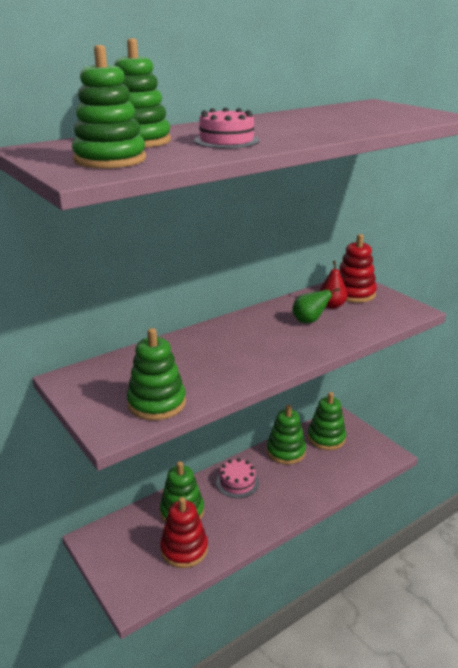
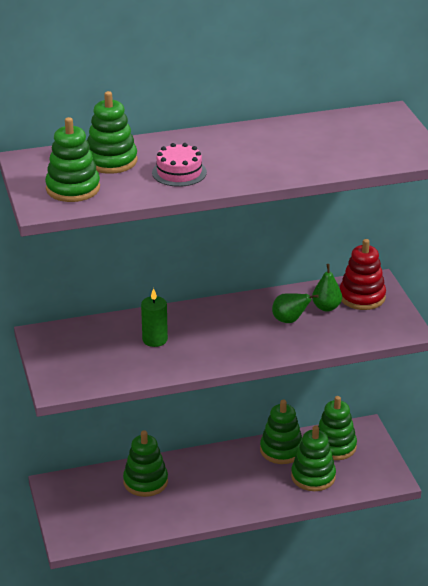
camera: 20 degrees right, 5 degrees up
(157, 403) = (102, 373): green stacking toy -> green stacking toy (313, 476)
(184, 549) = (132, 514): red stacking toy -> none
(193, 360) = (155, 339): none -> green candle
(237, 482) = (213, 468): pink cake -> none
(331, 306) = (326, 307): red pear -> green pear

